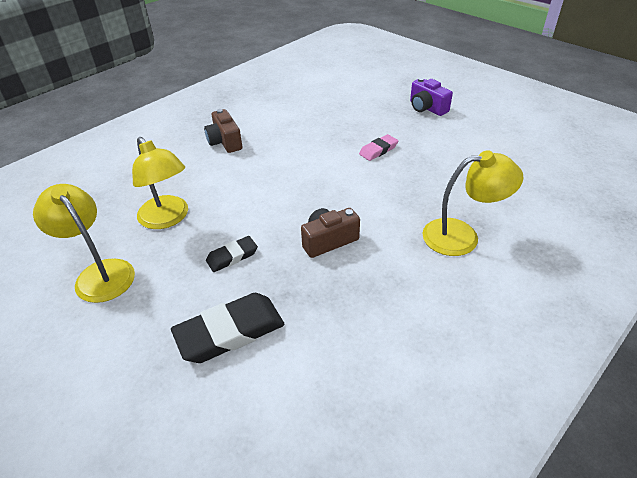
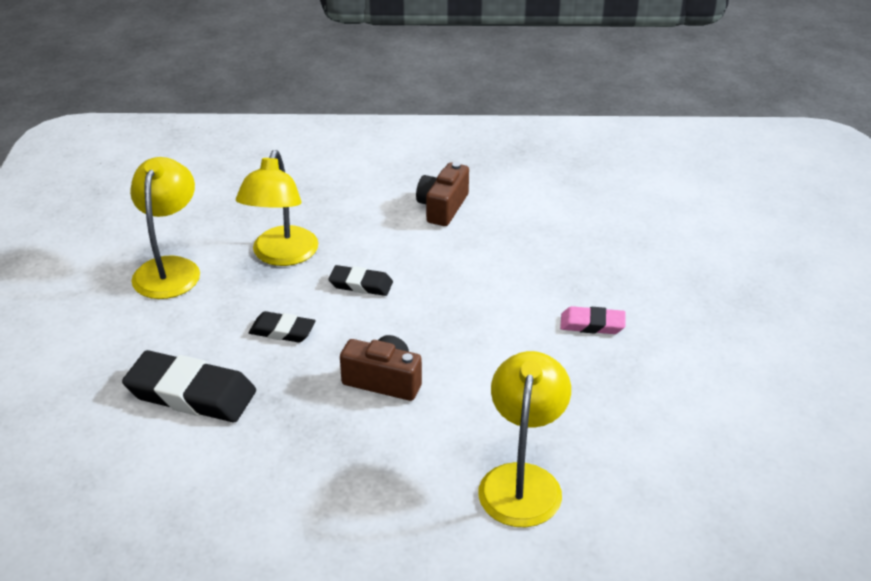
camera: 45 degrees right, 5 degrees down
(239, 203) = (361, 284): none -> black eraser
(427, 108) = (748, 313): purple camera -> none
(462, 236) = (522, 480): yellow lamp -> yellow lamp turned 120 degrees counterclockwise

